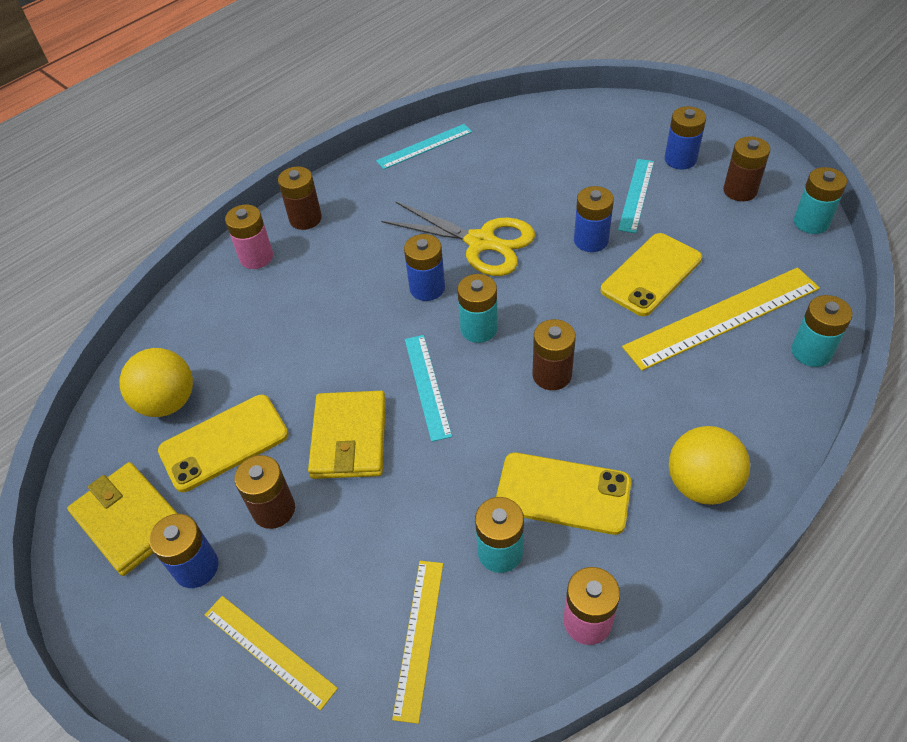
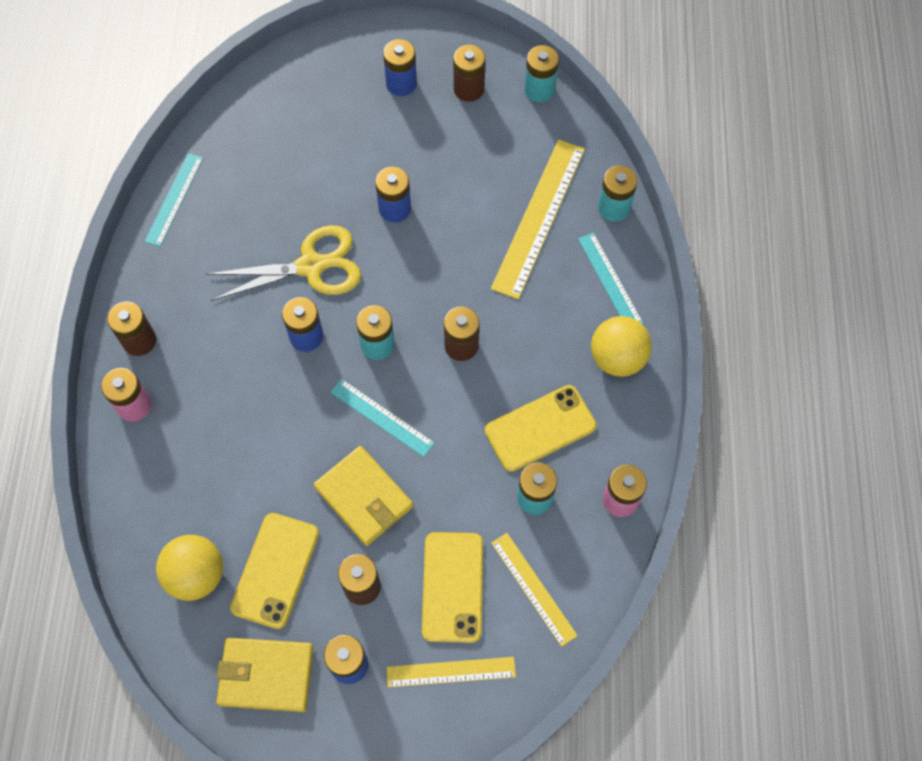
camera: 45 degrees left, 15 degrees up
(636, 195) = (394, 141): turquoise ruler -> turquoise ruler (610, 280)
(651, 274) = (463, 212): yellow phone -> yellow phone (452, 587)

